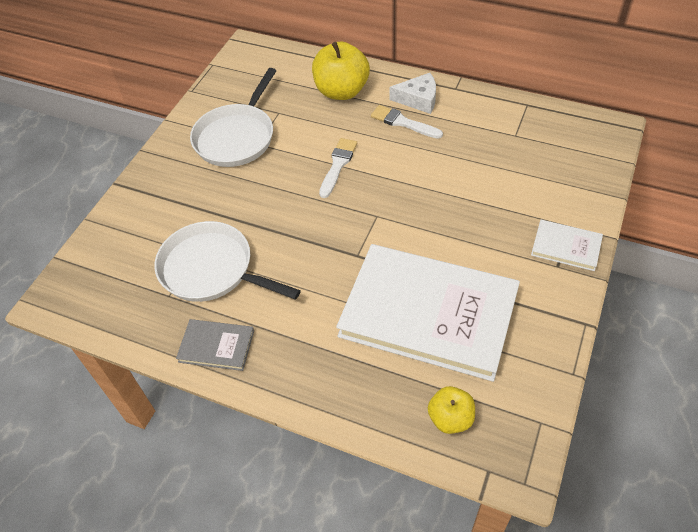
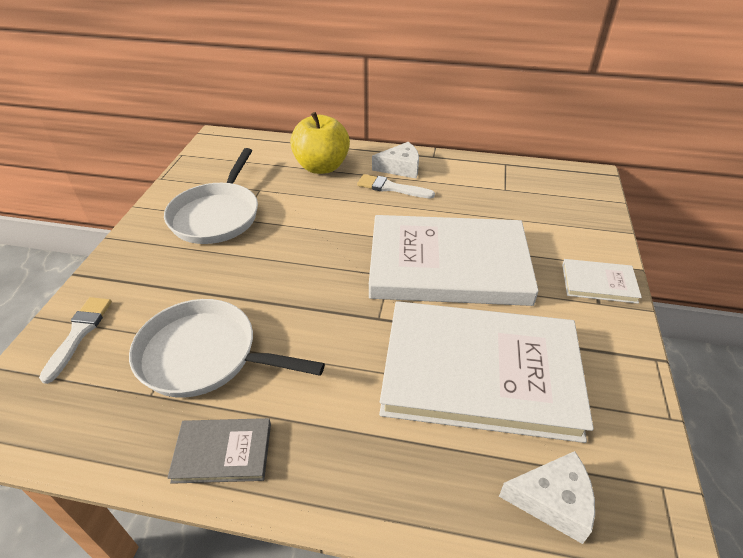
camera: 15 degrees left, 10 degrees down
(338, 165) = (334, 231): white brush -> white brush (79, 334)
(432, 211) = (448, 265): none -> white book
(450, 418) = (553, 501): yellow apple -> white cheese

